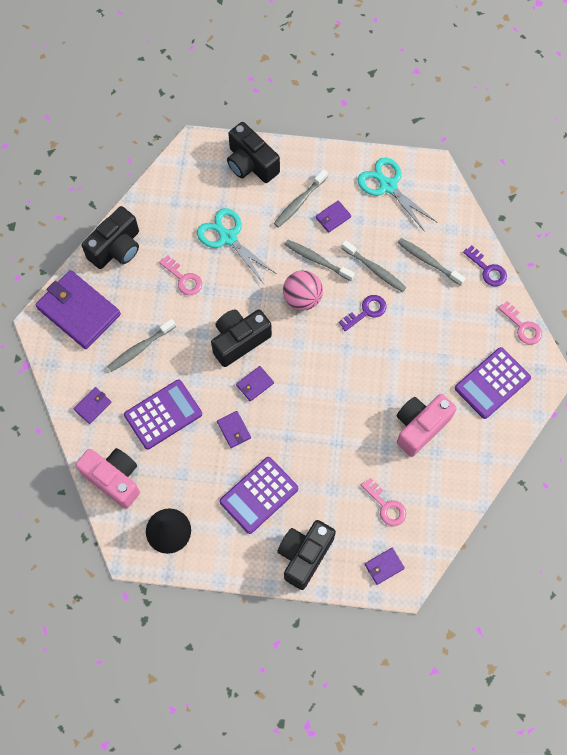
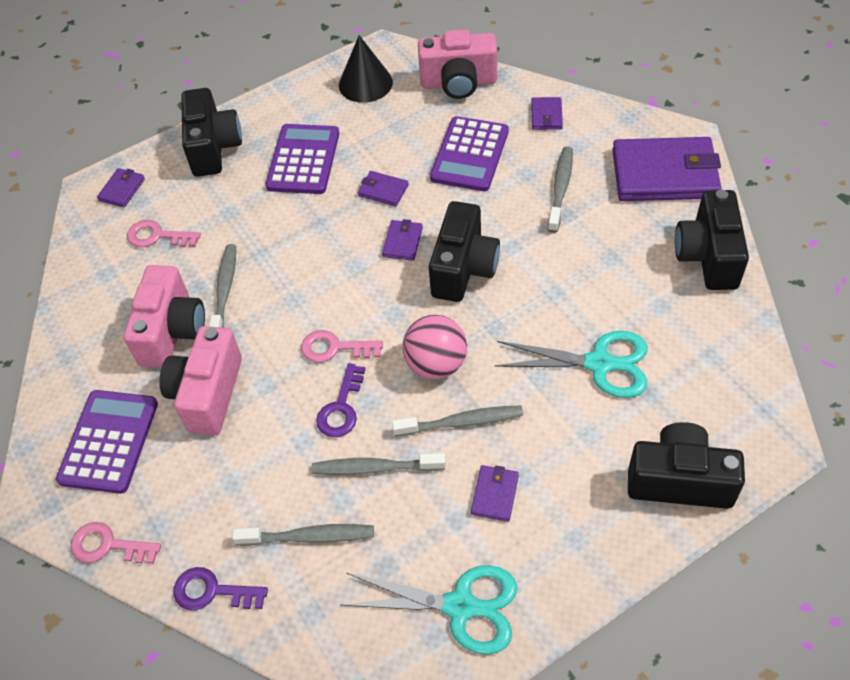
camera: 145 degrees right, 15 degrees down
(183, 279) = (596, 282): pink key -> pink key (335, 348)
(299, 202) = (560, 479): grey toothbrush -> grey toothbrush (225, 291)
(426, 371) = (208, 394): none -> pink camera

